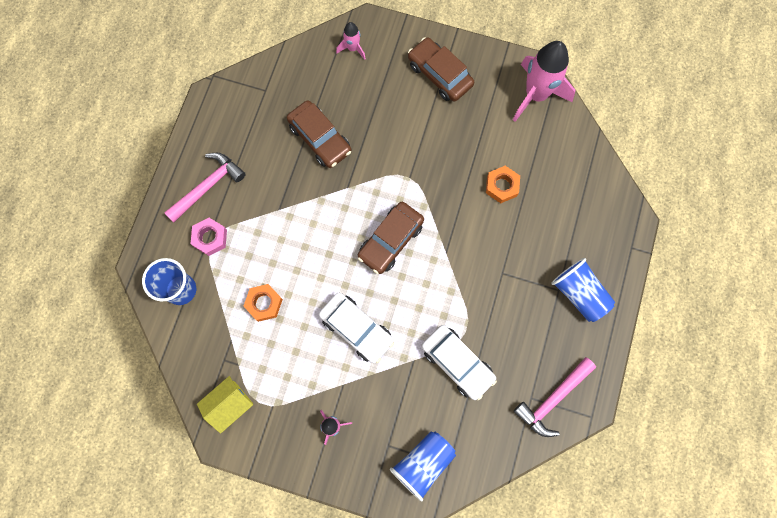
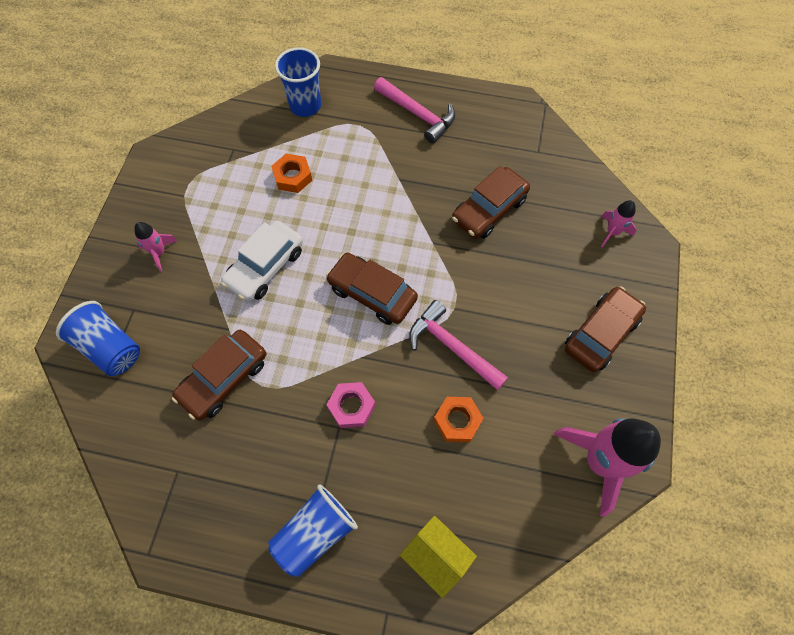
camera: 85 degrees right, 10 degrees down
(210, 238) = (361, 122): pink nut -> pink nut (351, 407)
(229, 404) = (187, 159): yellow house -> yellow house (436, 556)
(457, 363) = (224, 378): white car -> brown car
(552, 399) = (173, 500): pink hammer -> pink hammer (452, 347)

